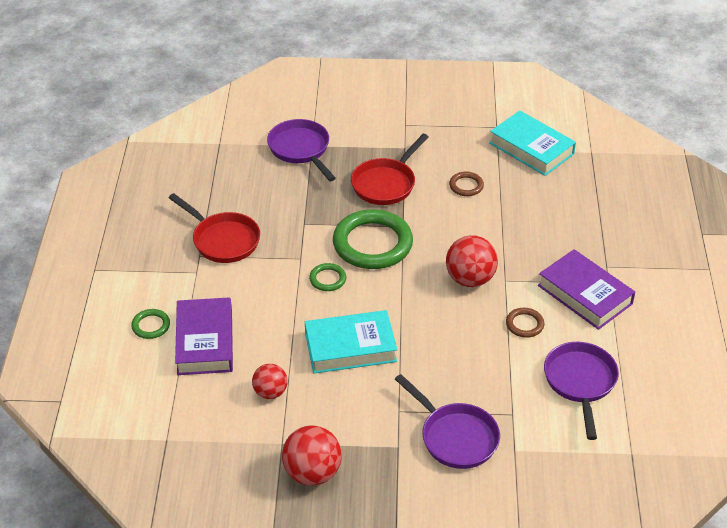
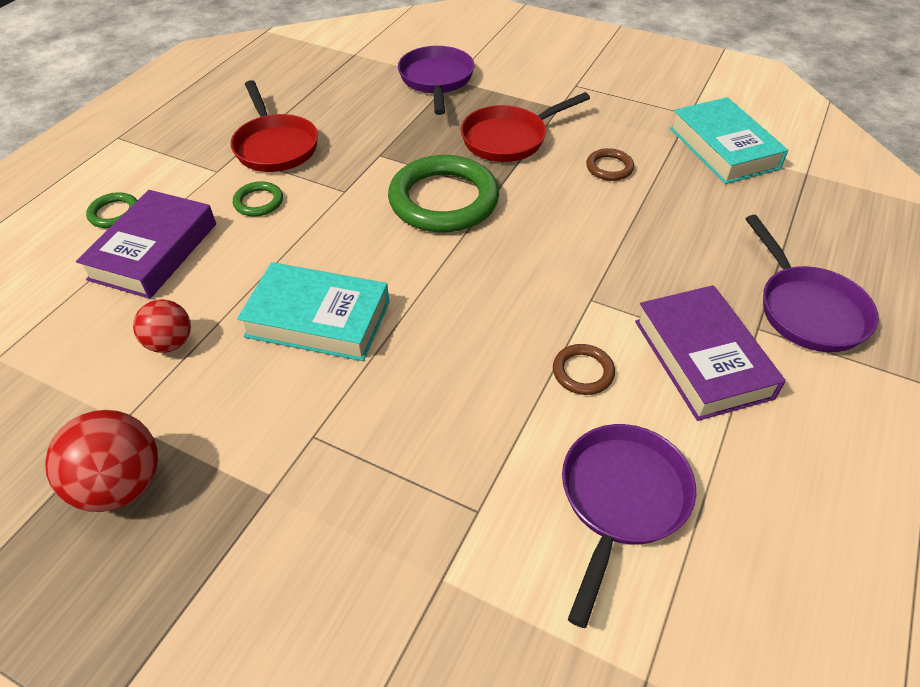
camera: 25 degrees right, 5 degrees up
(327, 279) = (357, 224): green ring -> green ring (258, 202)
(455, 437) = (364, 514): purple pan -> purple pan (807, 310)
(470, 279) = (541, 282): red ball -> none

